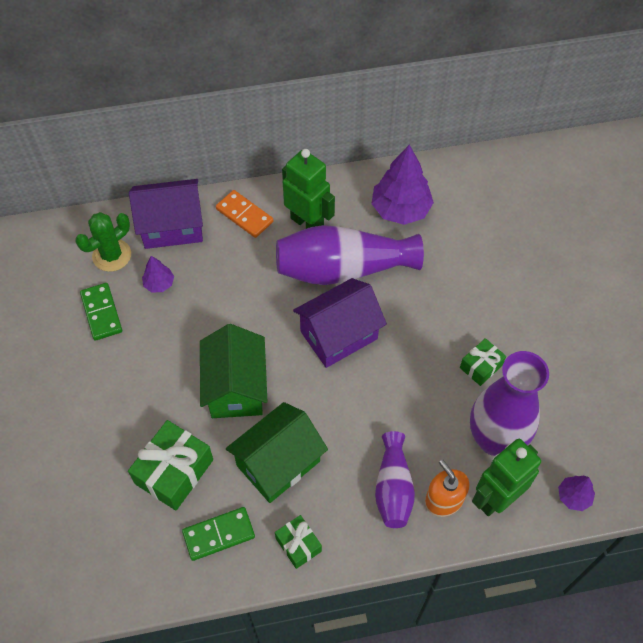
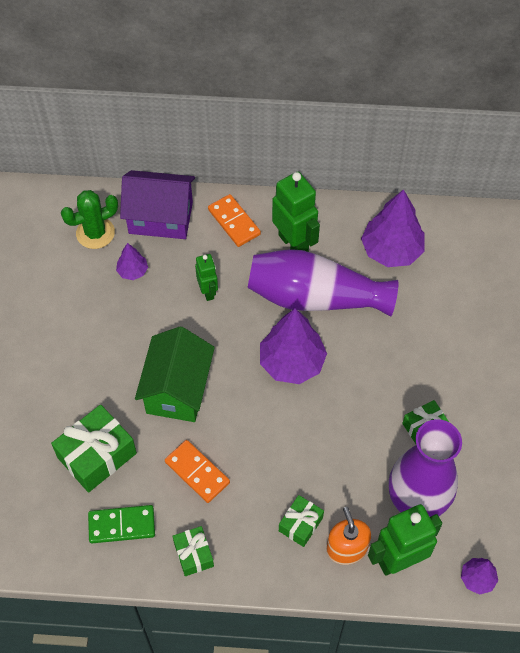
camera: 15 degrees right, 0 degrees up
(101, 313) = (71, 287): green domino -> none
(238, 287) = (208, 292): none -> green robot
(278, 463) = (197, 472): green house -> orange domino
(339, 335) = (292, 362): purple house -> purple tree
(393, 488) = (300, 524): purple vase -> green gift

